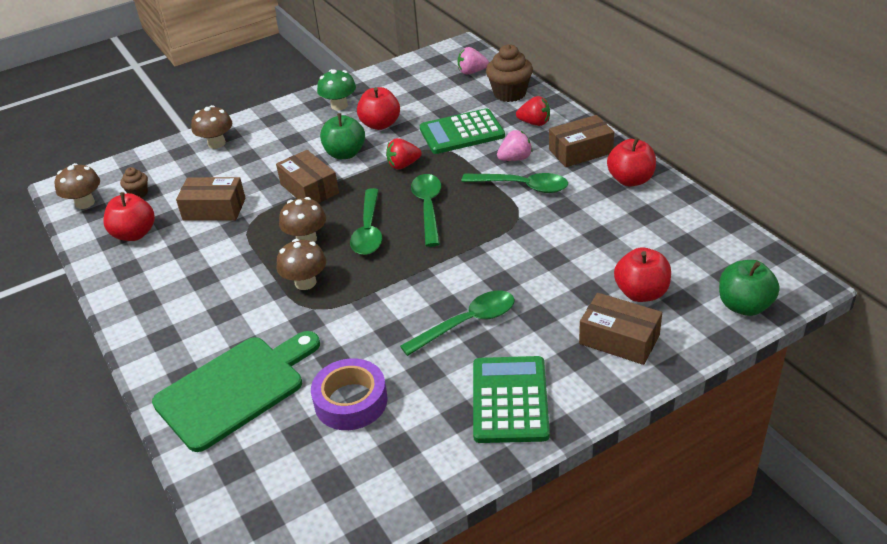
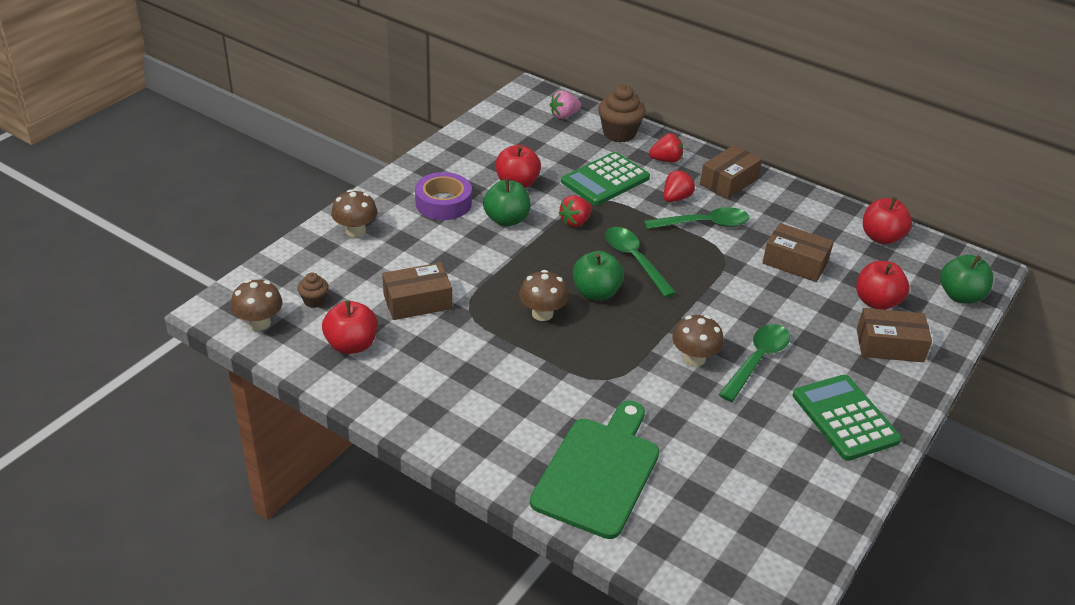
camera: 30 degrees left, 0 degrees up
(305, 282) = (578, 356): brown mushroom -> brown mushroom (694, 358)
(309, 189) = (501, 262): brown box -> brown box (795, 262)
(339, 106) = (456, 169): green mushroom -> none
(351, 401) = (714, 455): purple tape -> purple tape (443, 203)
(368, 230) = (596, 293): green spoon -> green apple
(515, 158) = (676, 198): pink strawberry -> red strawberry
(630, 180) = (792, 202): red apple -> red apple (881, 237)

